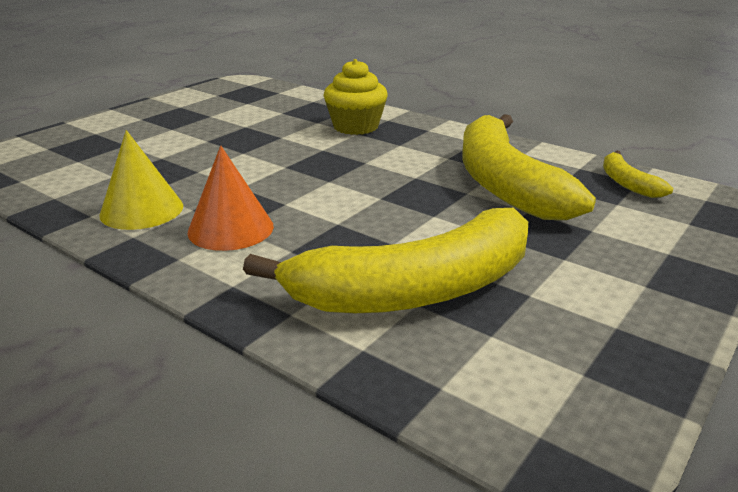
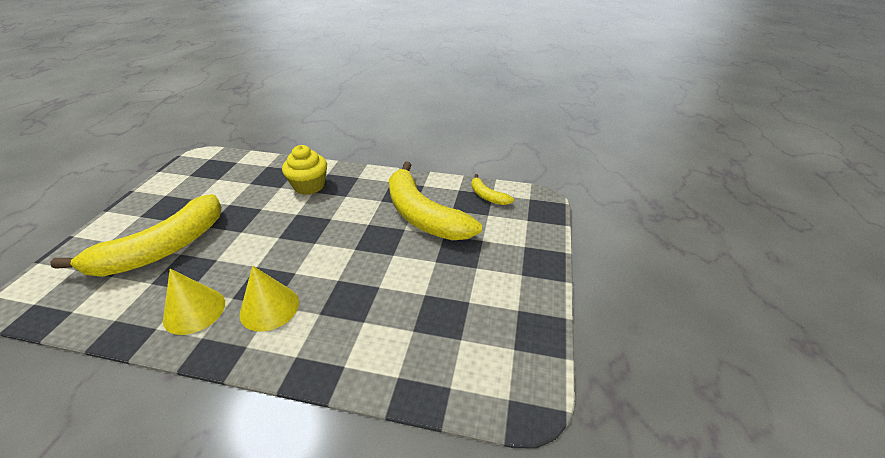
camera: 25 degrees left, 10 degrees up
(230, 229) = (269, 308): orange cone -> yellow cone
(416, 289) = (407, 319): yellow banana -> yellow banana (162, 249)

